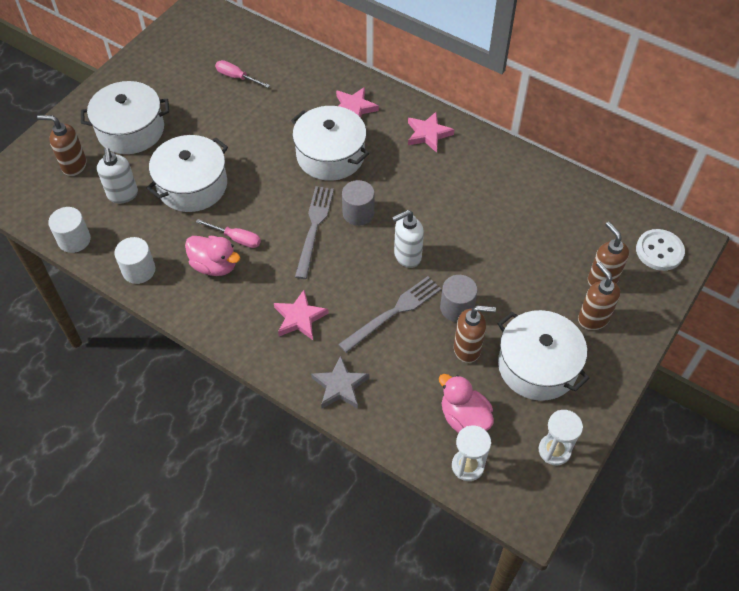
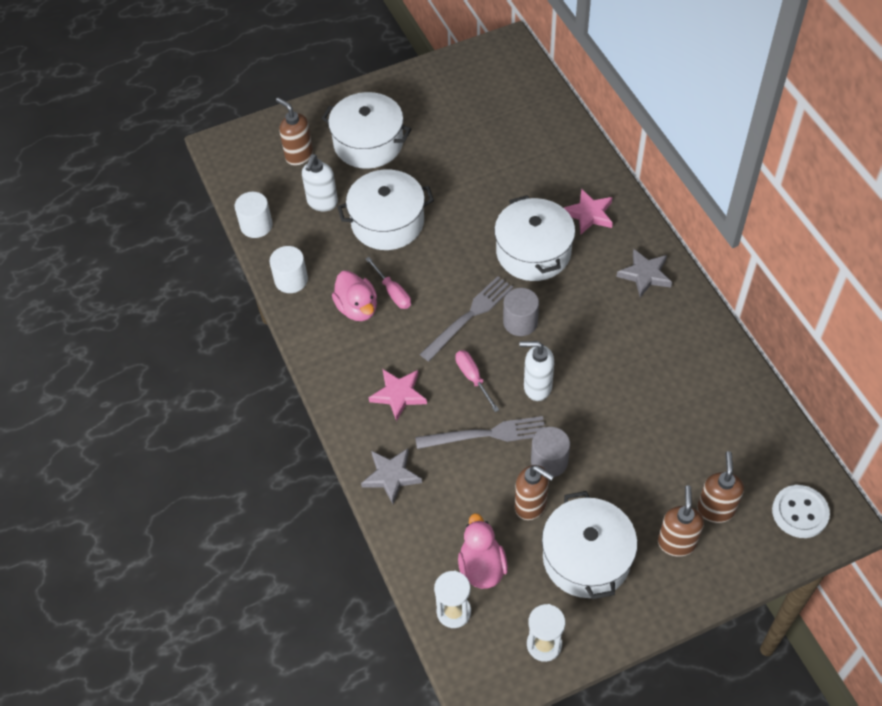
camera: 35 degrees right, 0 degrees up
(236, 77) = (498, 132): pink screwdriver -> pink screwdriver (473, 378)
(428, 134) = (645, 275): pink star -> grey star

